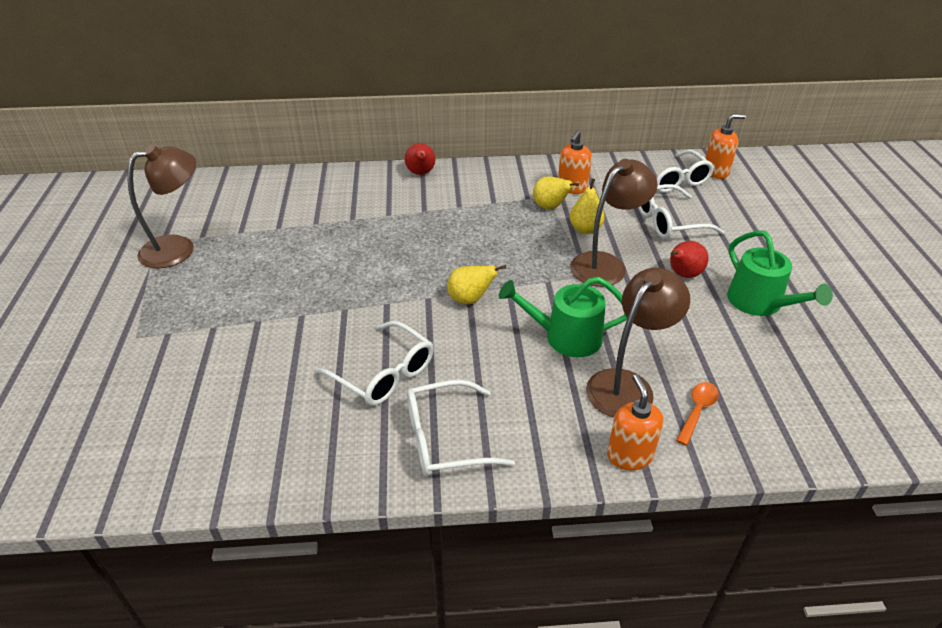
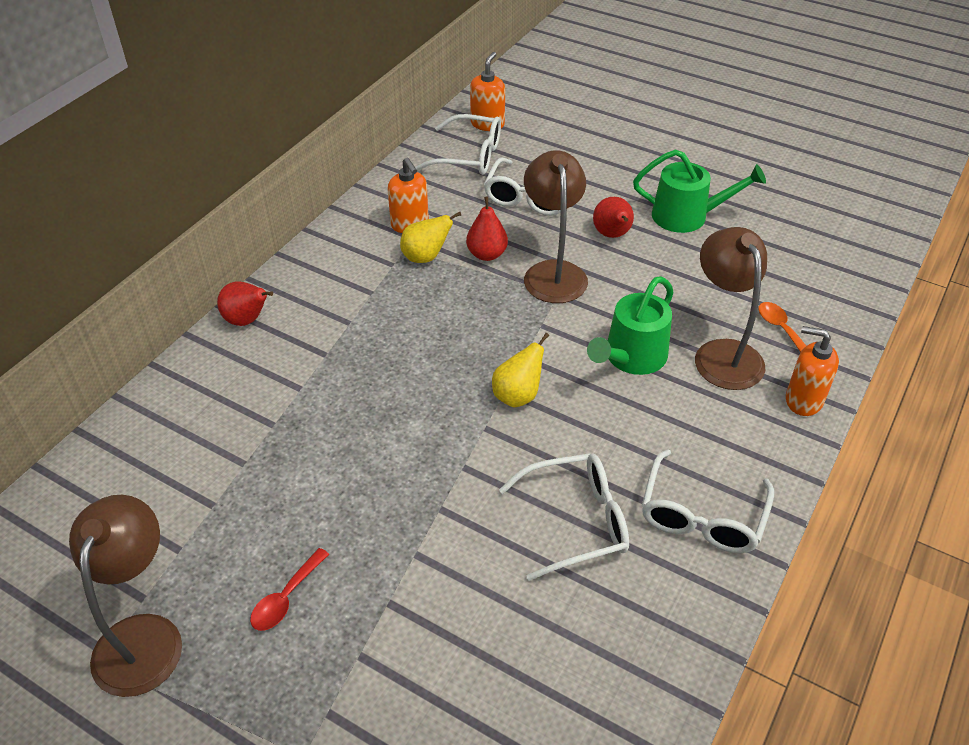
camera: 55 degrees left, 5 degrees up
(234, 282) = (286, 598): none -> red spoon
(585, 229) = (487, 254): yellow pear -> red pear

